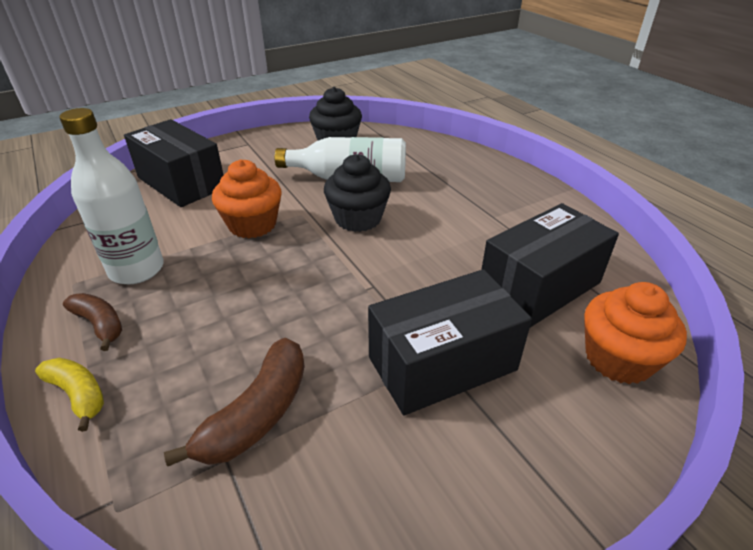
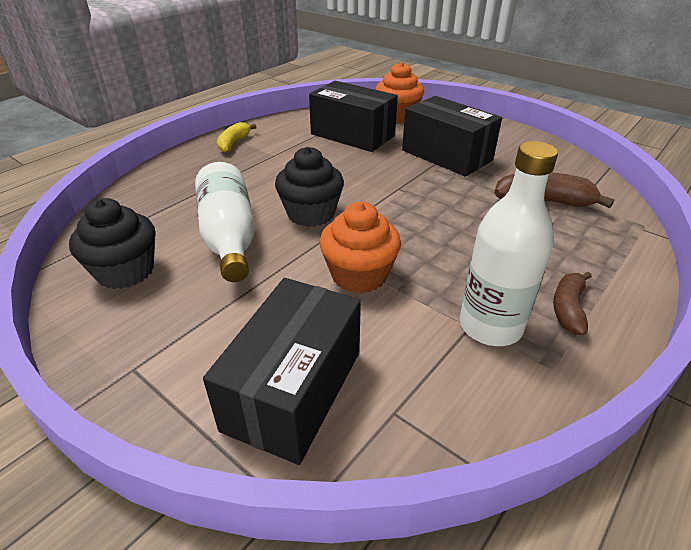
camera: 110 degrees left, 0 degrees up
(78, 394) = (623, 279): yellow banana -> yellow banana (234, 143)

